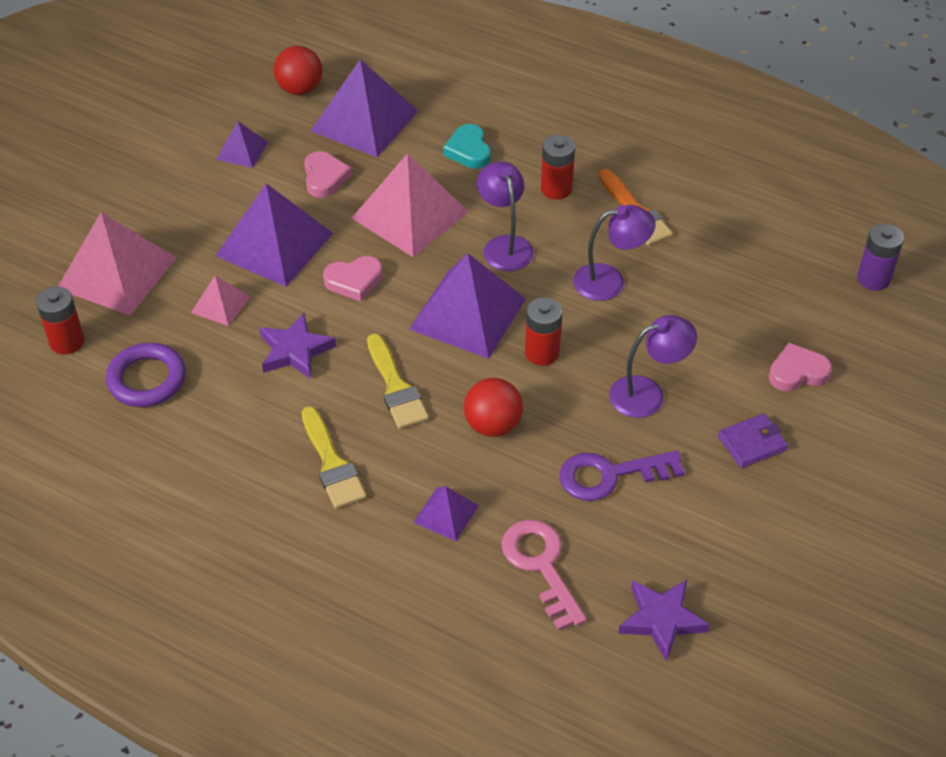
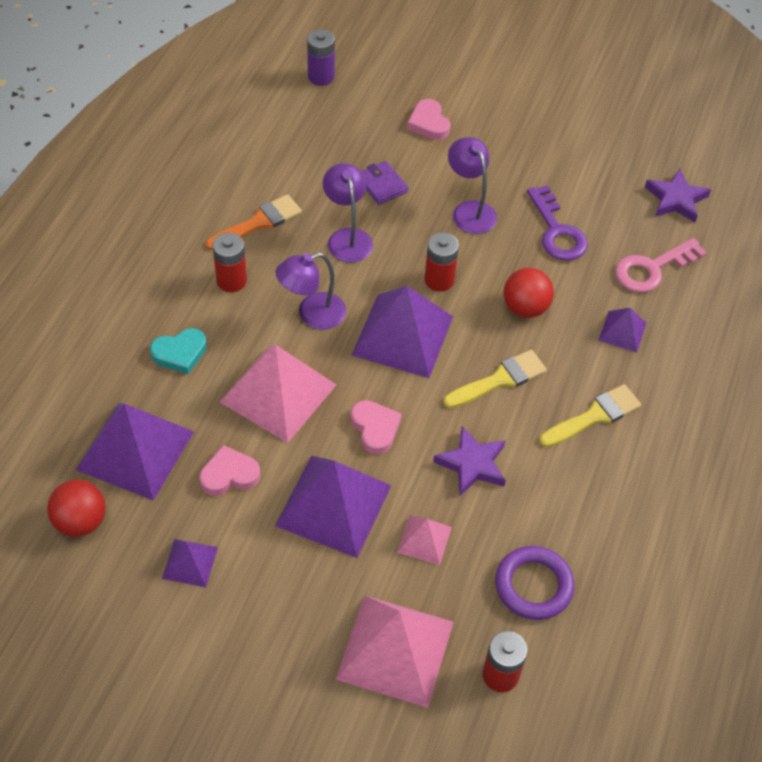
camera: 100 degrees left, 5 degrees up
(752, 443) = (505, 150): purple wallet -> purple wallet (382, 185)

